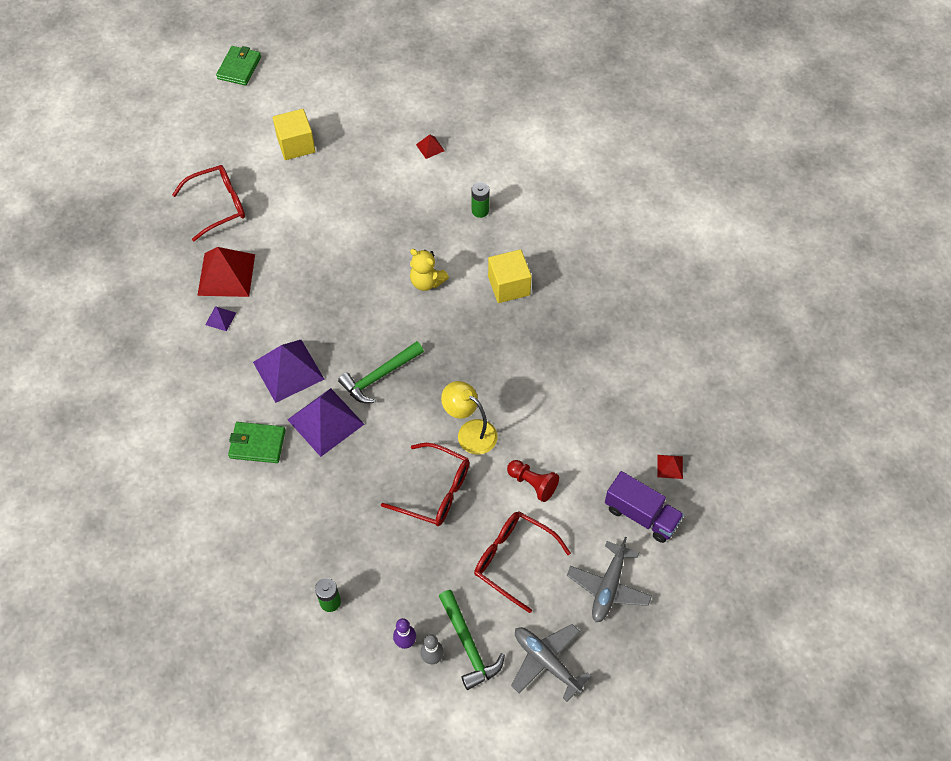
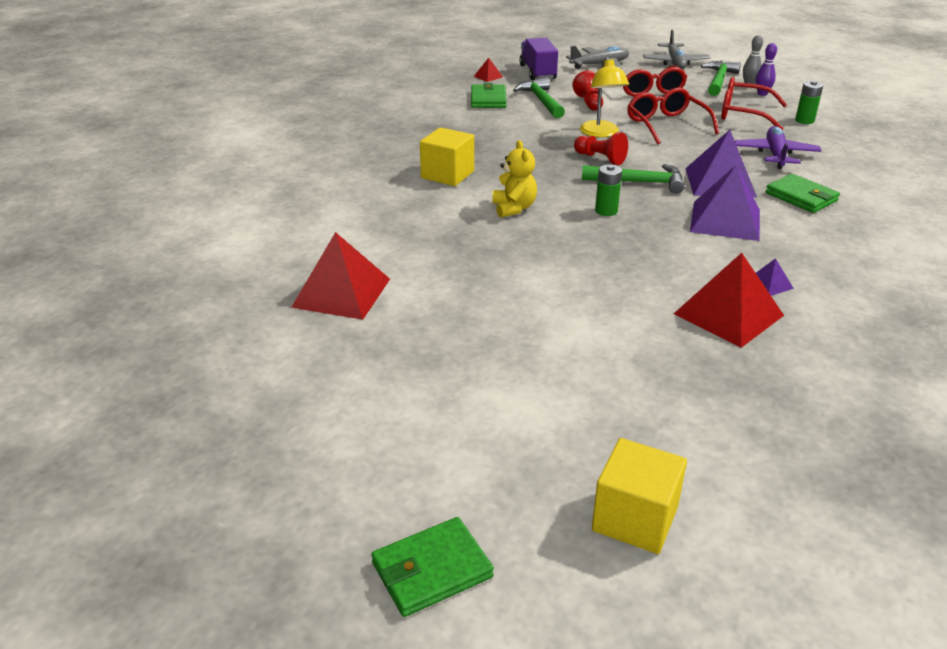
camera: 135 degrees left, 25 degrees down
(217, 206) = (676, 385): red glasses -> red glasses (744, 114)
(296, 145) = (488, 390): yellow cube -> yellow cube (635, 519)
(314, 503) = (775, 155): none -> purple plane
(430, 147) = (341, 293): red pyramid -> red pyramid, size x2.24
(434, 390) = (600, 158): none -> red pawn
(480, 211) = (385, 223): green battery -> green battery (606, 211)
(573, 453) = (541, 101): none -> green hammer
(615, 419) = (488, 99): none -> green wallet

